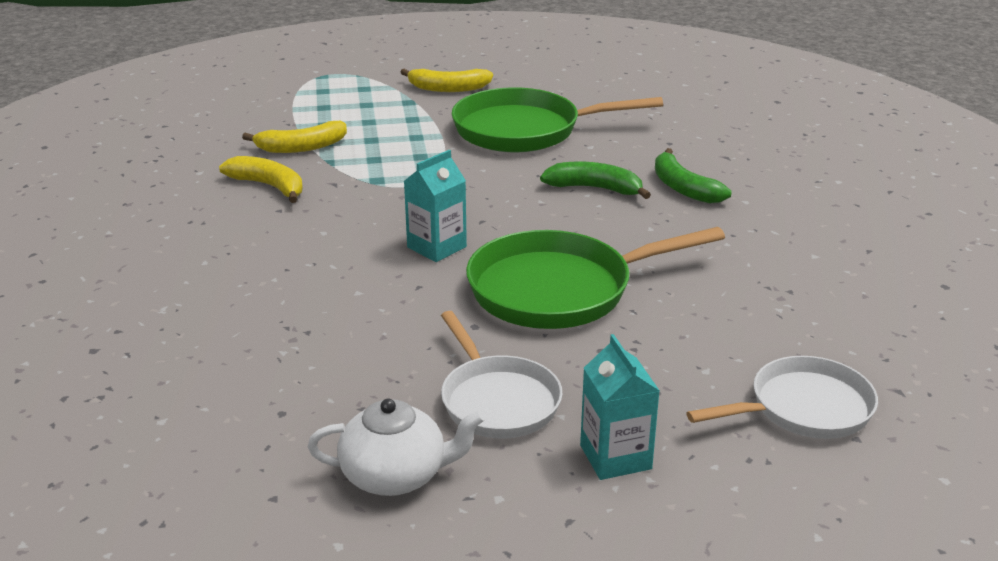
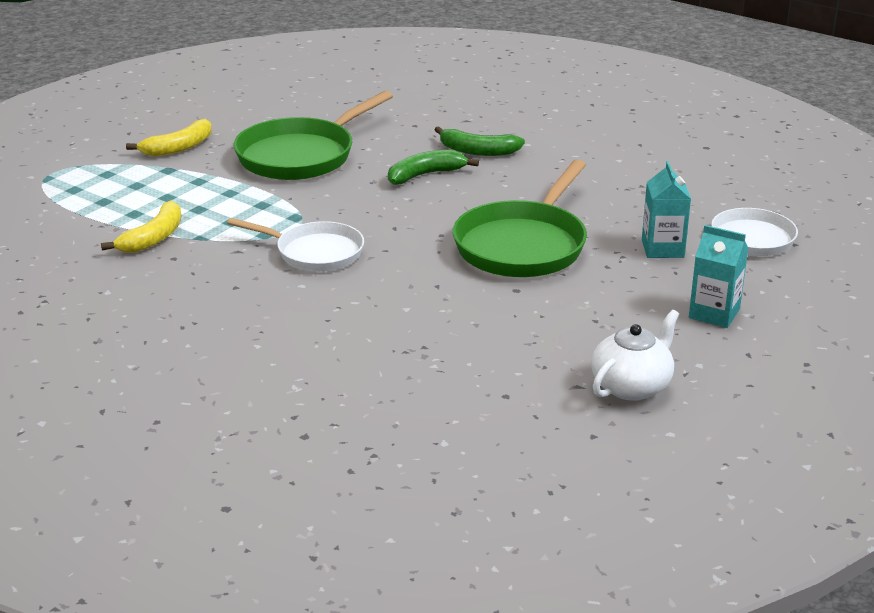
camera: 45 degrees left, 0 degrees up
(269, 186) = (190, 275): yellow banana -> none
(436, 247) = (399, 257): turquoise carton -> turquoise carton (662, 248)
(497, 400) = (607, 320): white pan -> white pan (314, 253)

